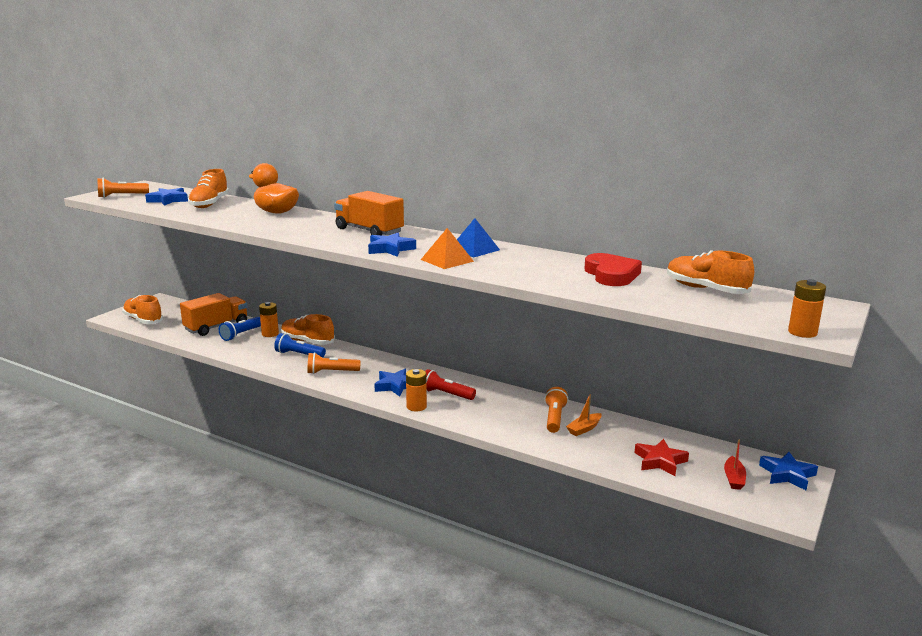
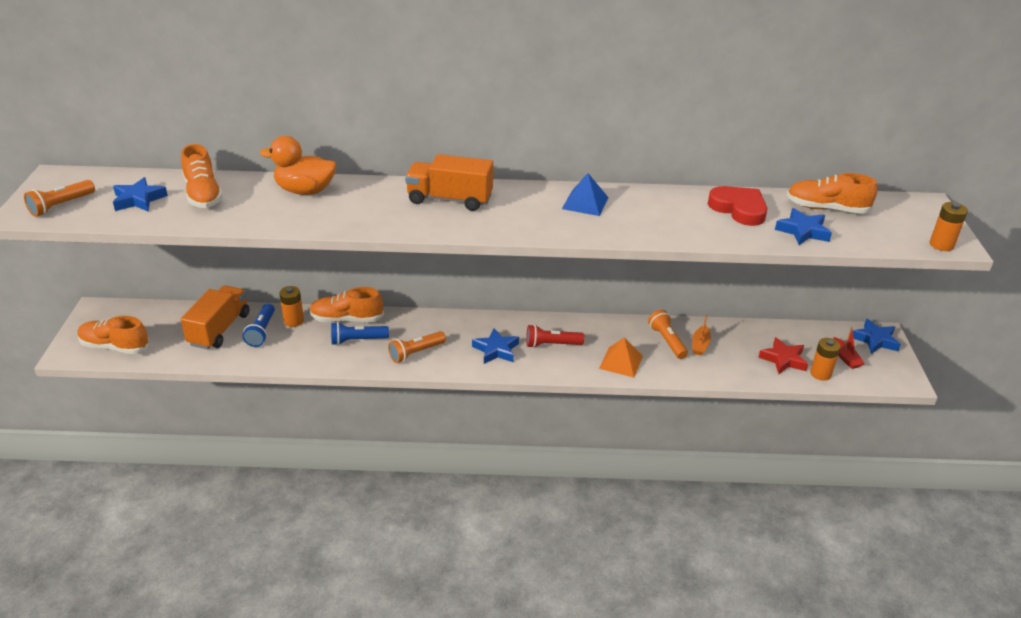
camera: 30 degrees left, 15 degrees up
(390, 249) = (508, 224): blue star -> blue star (803, 231)
(416, 407) = (540, 369): orange battery -> orange battery (820, 374)
(447, 260) = (582, 228): orange pyramid -> orange pyramid (621, 362)

